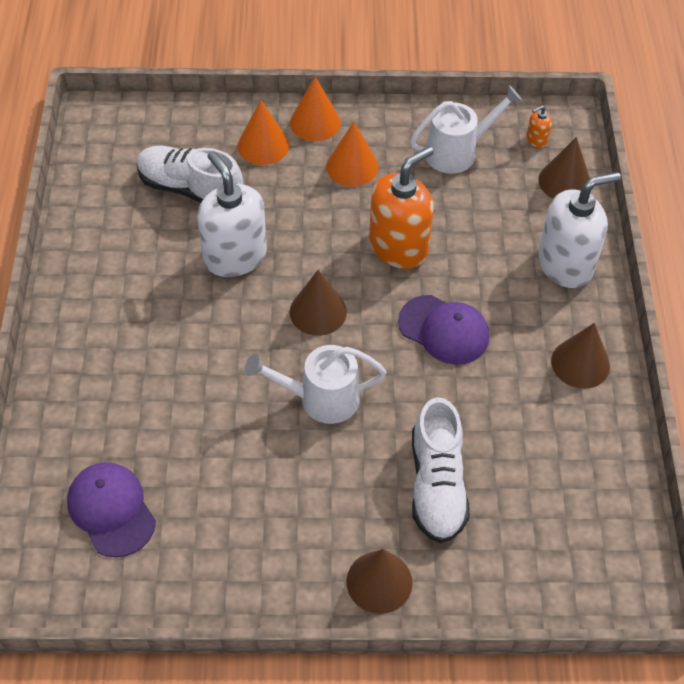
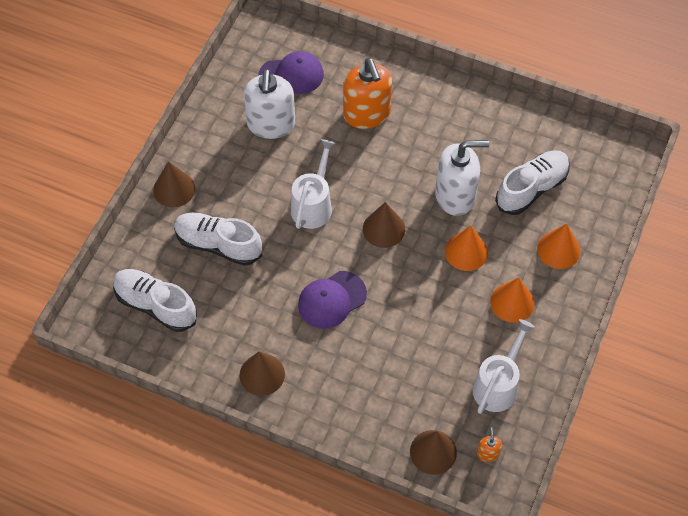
camera: 115 degrees right, 5 degrees up
(315, 122) = (570, 294): orange cone -> orange cone (466, 252)
(398, 246) = (419, 302): orange soap dispenser -> orange soap dispenser (367, 114)
(457, 152) = (498, 385): white watering can -> white watering can turned 150 degrees counterclockwise
(565, 264) = (351, 409): white soap dispenser -> white soap dispenser (271, 124)
(565, 520) = (155, 305): none -> white shoe

